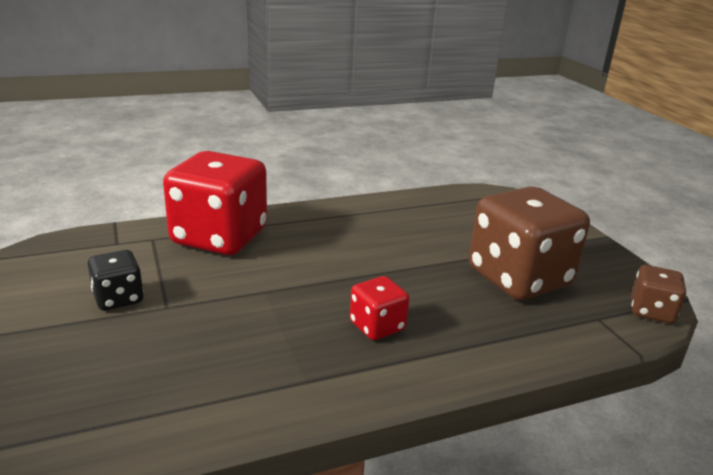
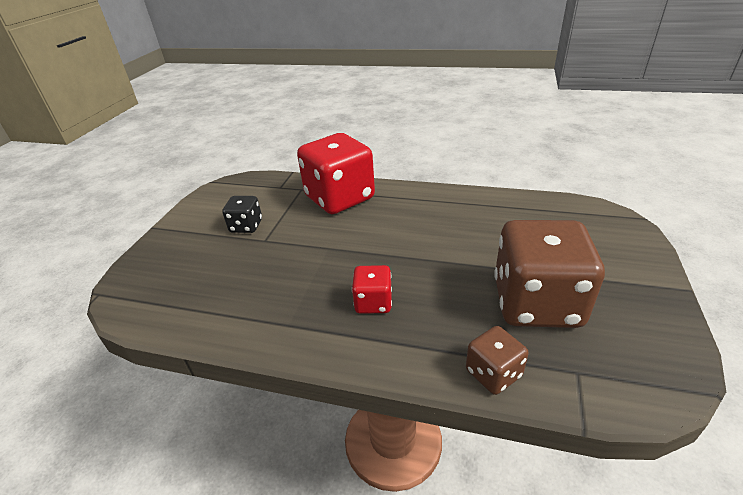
camera: 40 degrees right, 10 degrees up
(651, 311) = (650, 390): brown dice -> brown dice (493, 373)

